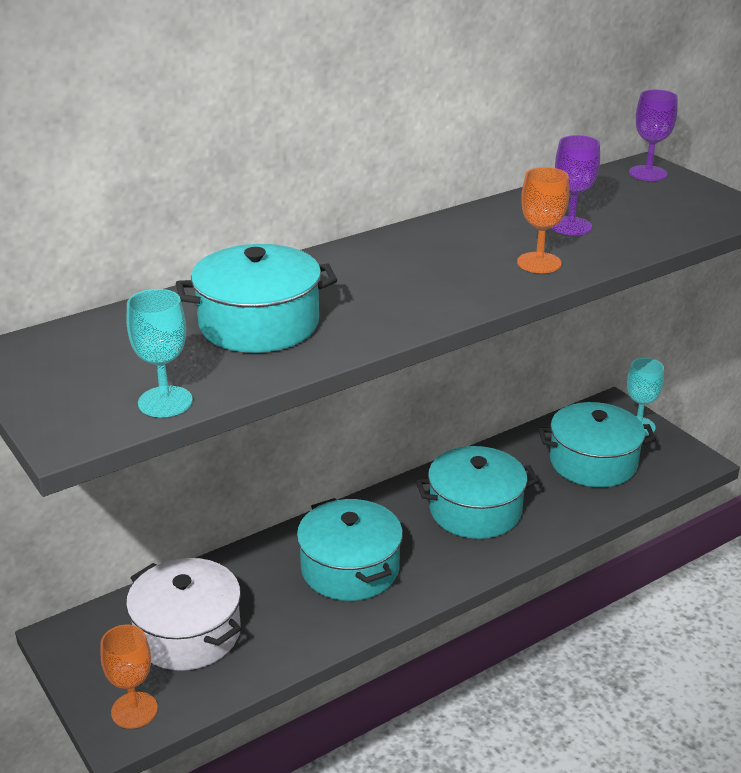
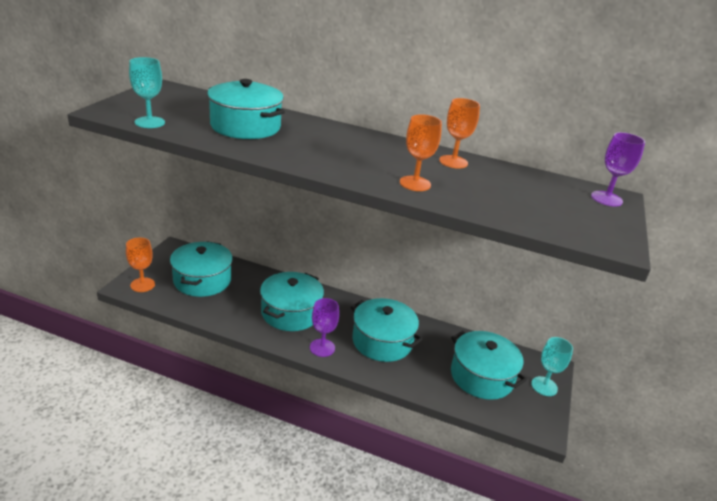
camera: 50 degrees right, 0 degrees up
(188, 633) = (202, 280): white pot -> turquoise pot
(497, 219) = (453, 162): none -> orange goblet
(570, 226) = (480, 185): purple goblet -> purple goblet (322, 348)

